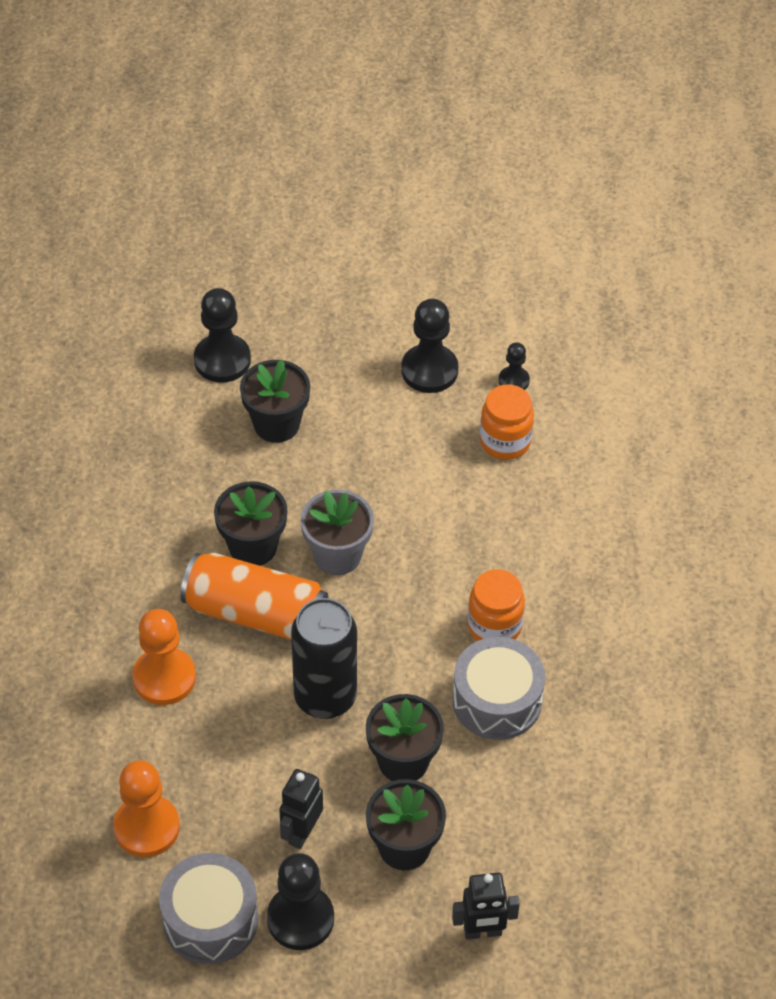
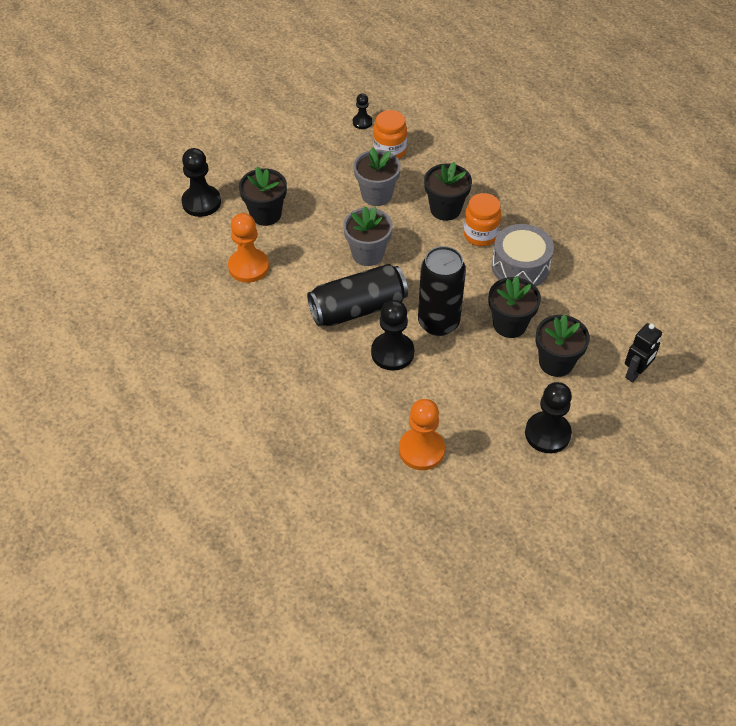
camera: 40 degrees left, 0 degrees up
(164, 678) = (346, 372): orange pawn -> orange pawn (248, 267)
(210, 919) = (505, 469): grey drum -> none
(253, 547) = (320, 278): black flower pot -> black flower pot (445, 209)
(256, 613) = (358, 308): orange can -> black can
(301, 832) = (500, 393): black robot -> none
(427, 488) = (376, 195): none -> grey flower pot
(429, 370) = (315, 142): black pawn -> black pawn (392, 353)

